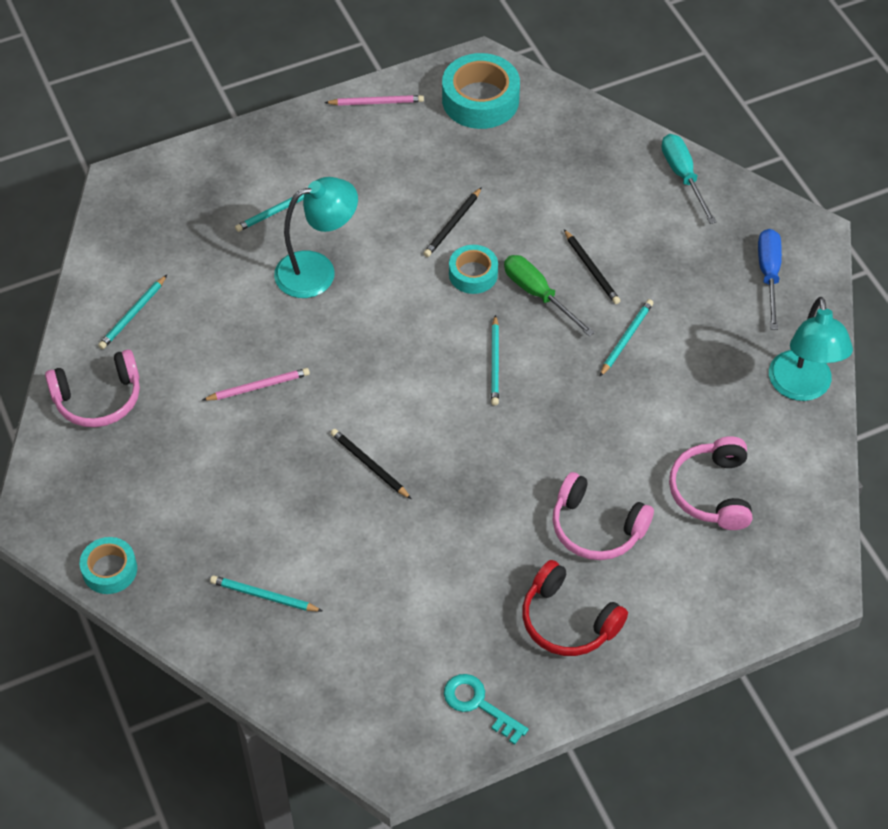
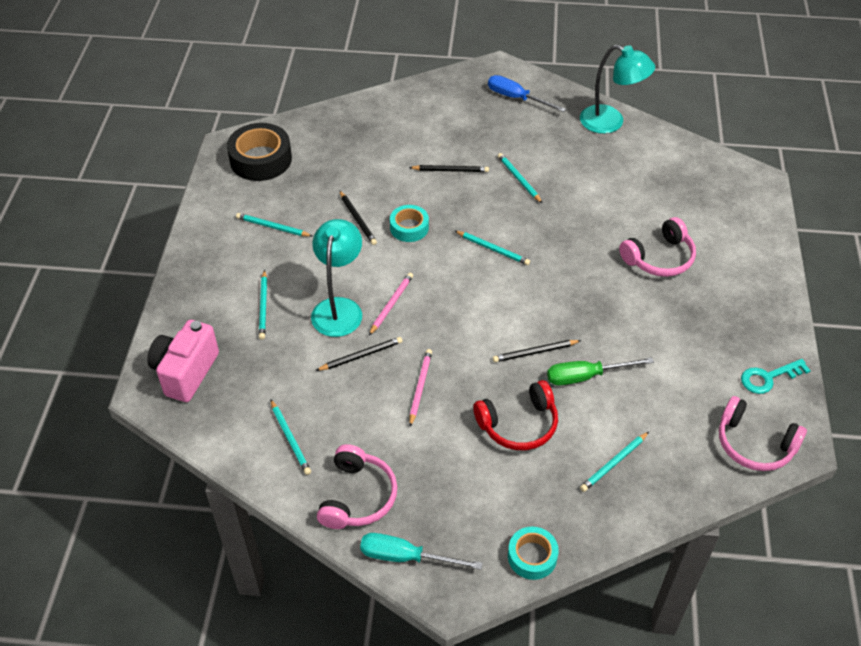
camera: 60 degrees left, 5 degrees down
(160, 196) = (186, 372): none -> pink camera
(268, 319) = (361, 355): none -> black pencil
(376, 102) = (212, 211): pink pencil -> pink pencil (391, 304)
(390, 161) = (272, 227): none -> turquoise pencil
(480, 100) = (261, 159): turquoise tape -> black tape
(538, 294) = (451, 204): green screwdriver -> green screwdriver (586, 376)
(568, 620) = (724, 303): red headphones -> red headphones (518, 424)
(683, 176) = (410, 98): turquoise screwdriver -> turquoise screwdriver (405, 557)
(712, 492) = (663, 193): pink headphones -> pink headphones (754, 444)

